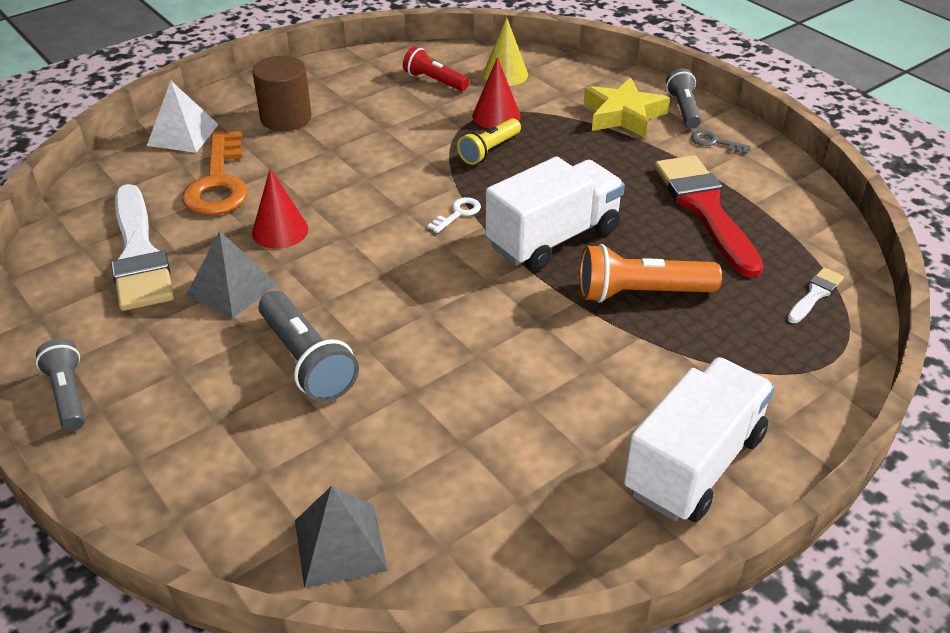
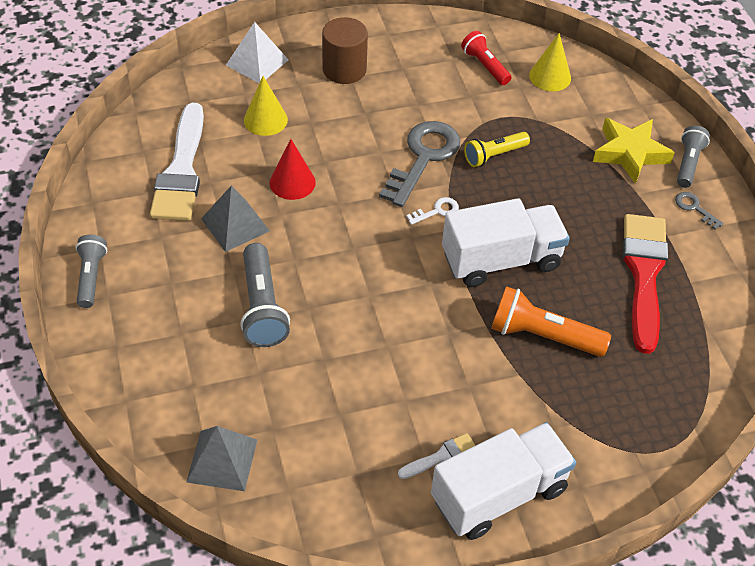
camera: 20 degrees right, 10 degrees up
(218, 182) = (265, 120): orange key -> yellow cone
(415, 171) = (423, 158): none -> grey key
(496, 116) = (518, 120): red cone -> none
(815, 294) = (686, 387): white brush -> white brush (441, 457)

